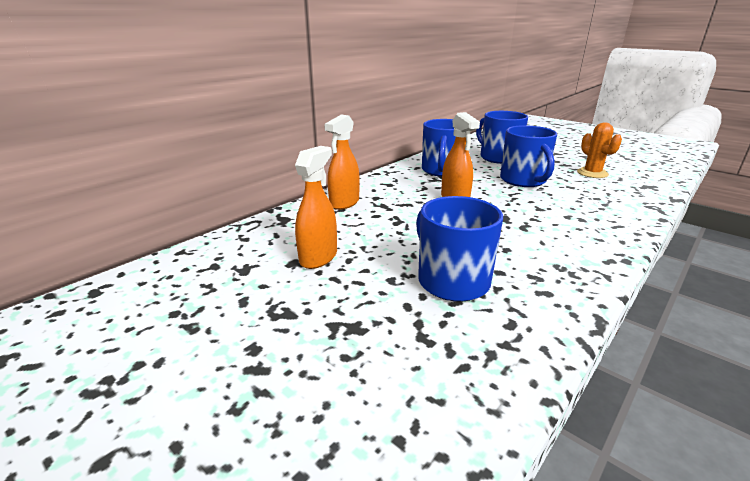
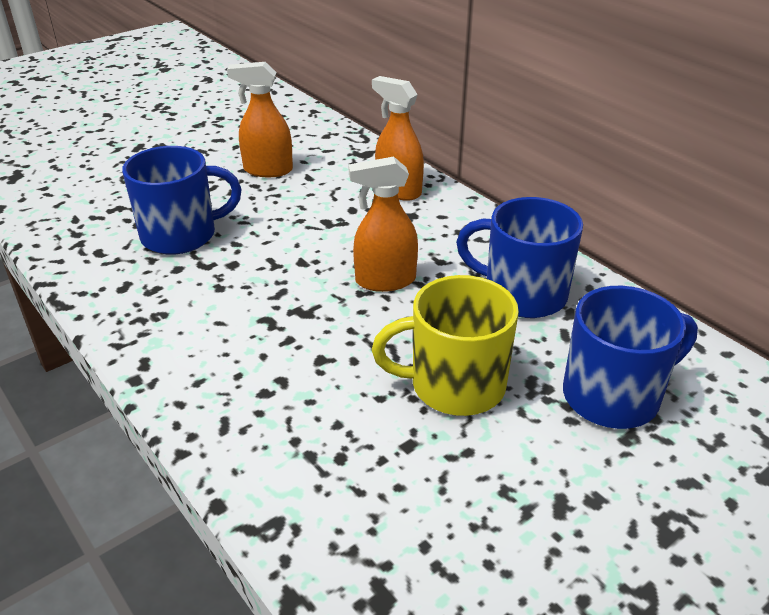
camera: 100 degrees right, 10 degrees up
(318, 257) = (267, 170): orange spray bottle -> orange spray bottle turned 150 degrees clockwise
(523, 180) = (455, 385): blue mug -> yellow mug
(592, 173) = (487, 528): orange cactus -> none

